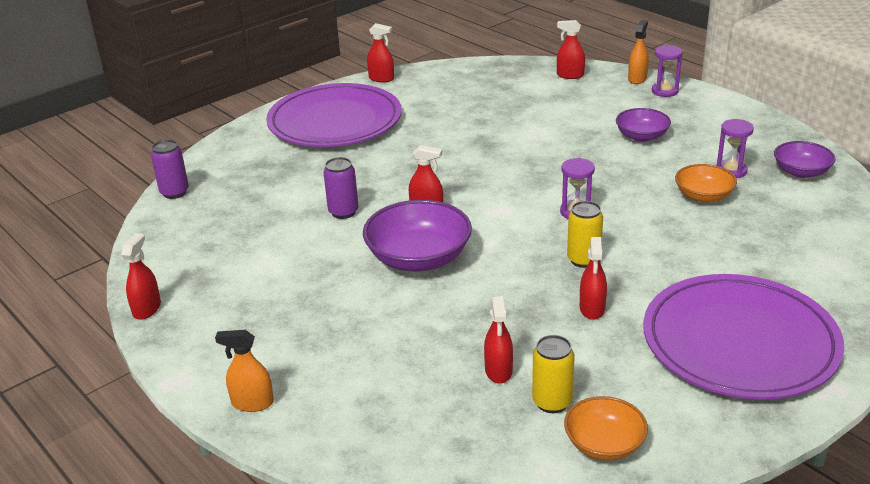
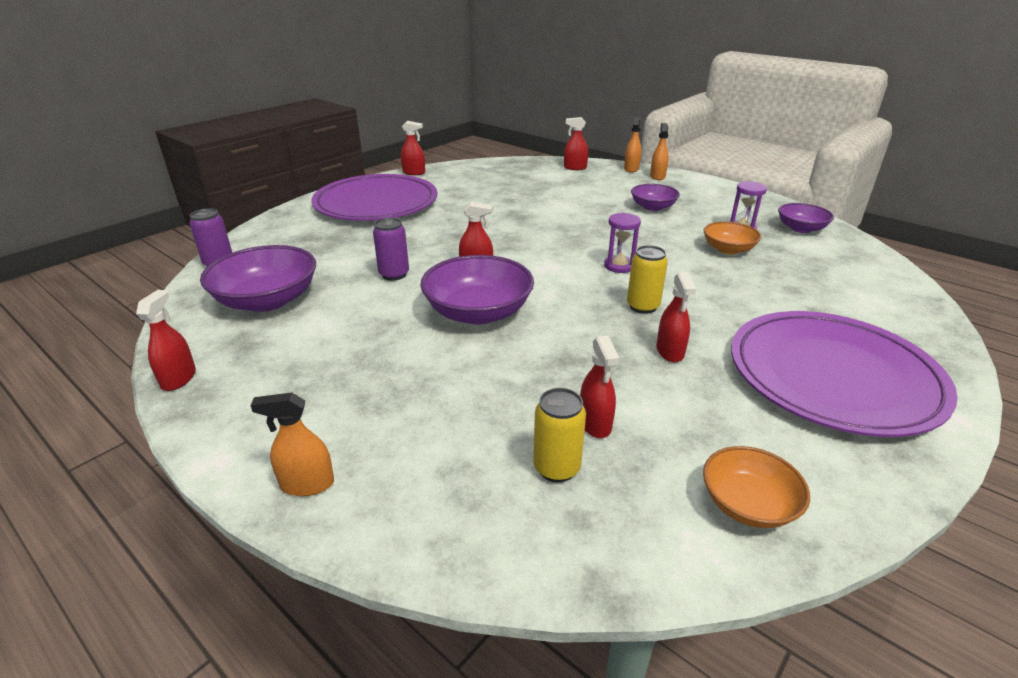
camera: 10 degrees left, 0 degrees up
(221, 235) = (267, 300): none -> purple bowl
(552, 402) = (667, 456): yellow can -> yellow can (556, 468)
(665, 91) = (657, 176): purple hourglass -> orange spray bottle

